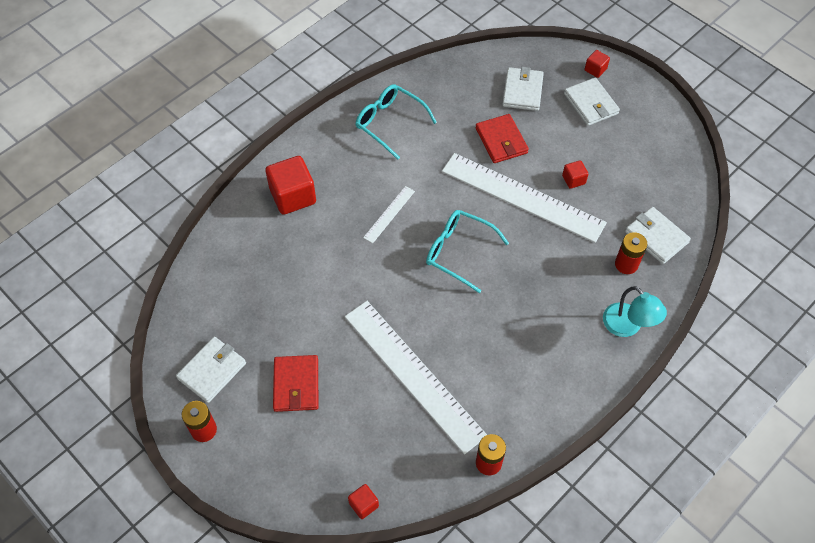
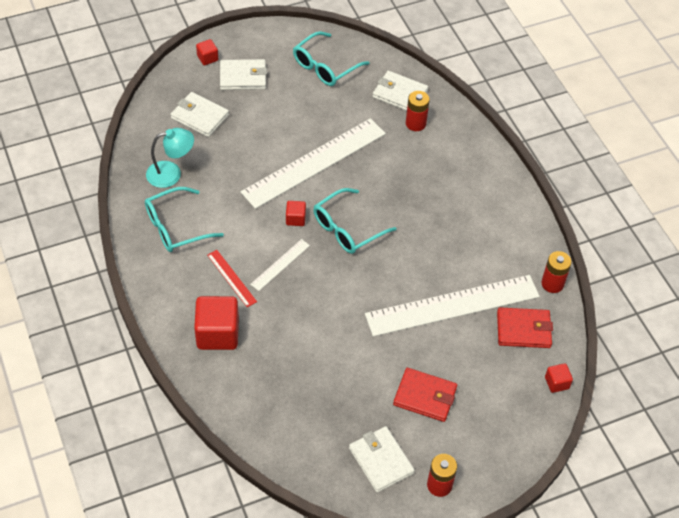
camera: 70 degrees left, 5 degrees down
(356, 183) = (231, 278): none -> red ruler
(389, 214) = (280, 264): white ruler -> white ruler turned 75 degrees clockwise
(501, 141) = (246, 153): red wallet -> red wallet (523, 330)
(573, 180) = (316, 122): red cube -> red cube (295, 219)
(627, 326) = (472, 147): turquoise lamp -> turquoise lamp (171, 173)
(649, 162) = (325, 66): none -> turquoise glasses
(656, 237) = (400, 94): white wallet -> white wallet turned 45 degrees clockwise

